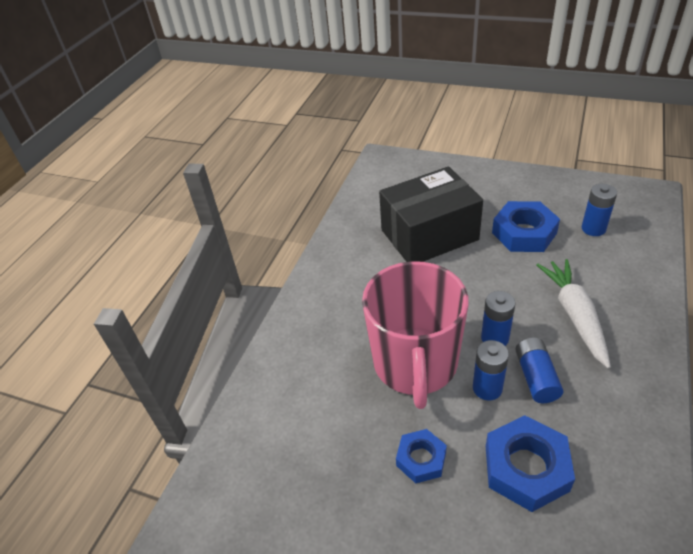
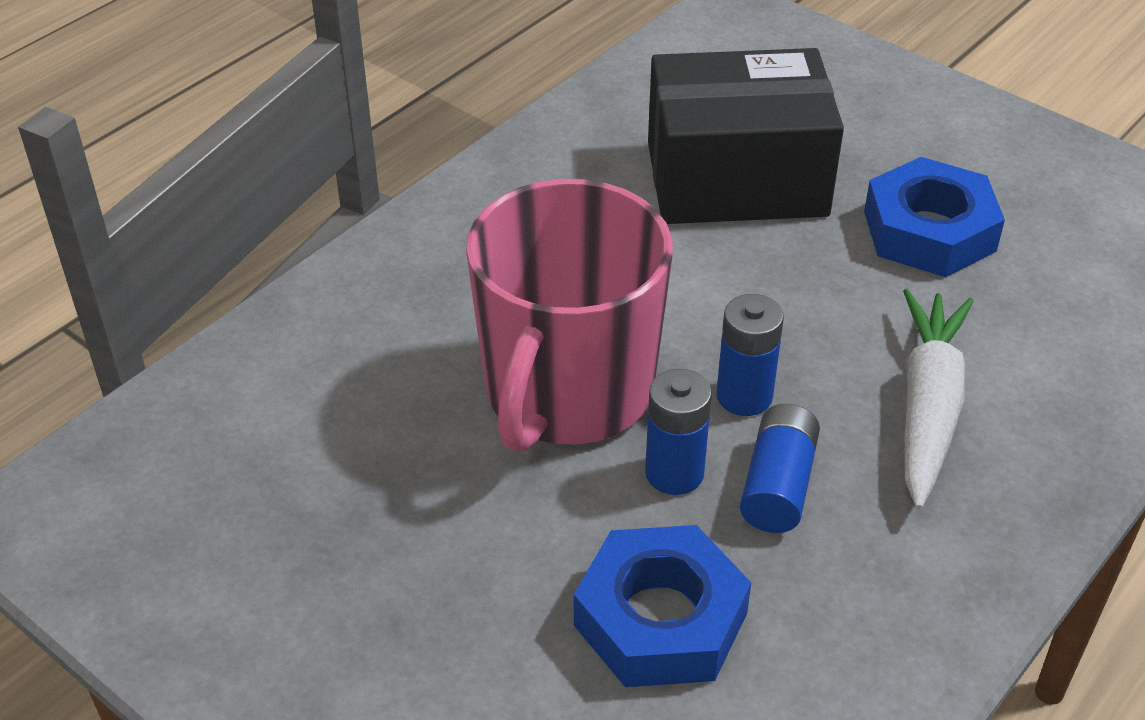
camera: 15 degrees right, 0 degrees up
(421, 459) = (483, 543): blue nut -> none
(593, 229) = (1079, 265): blue battery -> none

